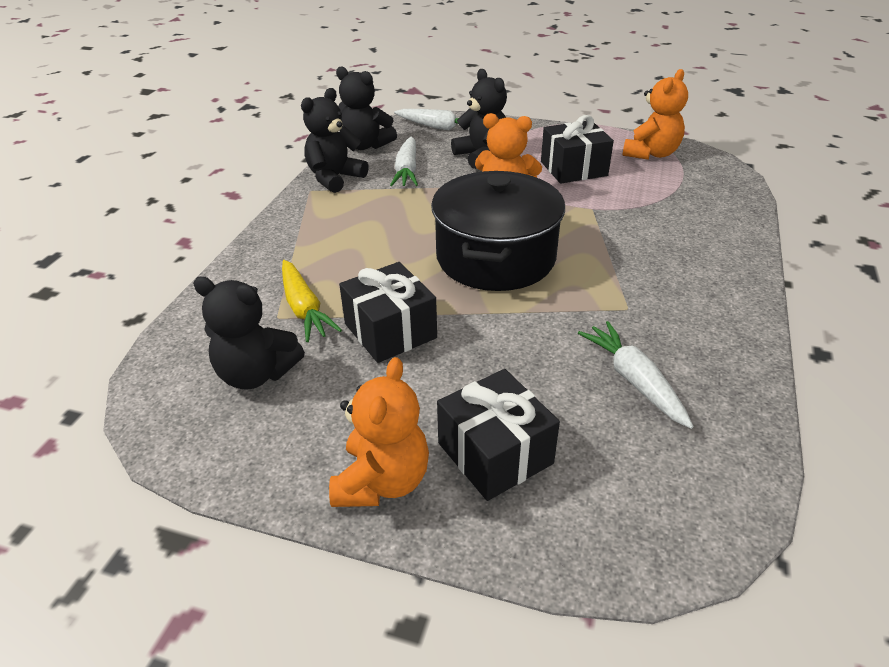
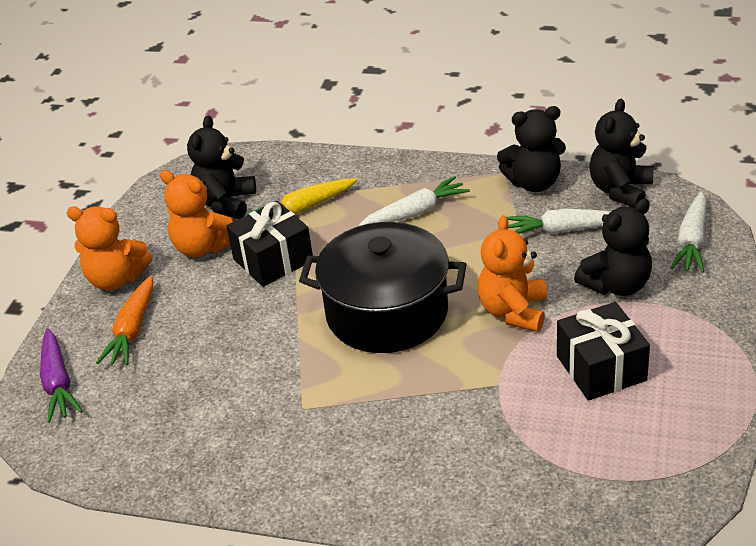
camera: 90 degrees right, 0 degrees up
(335, 178) = (534, 183): black teddy bear -> black teddy bear turned 135 degrees clockwise
(495, 453) = (132, 330): black gift -> orange carrot
(598, 530) = (58, 383): none -> purple carrot
(634, 381) = (200, 408): white carrot -> white carrot (416, 212)
(651, 154) = (669, 449): orange teddy bear -> orange teddy bear (203, 247)

